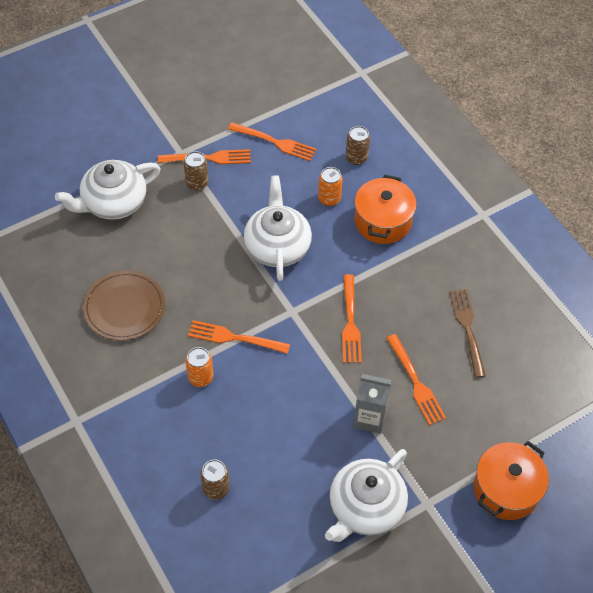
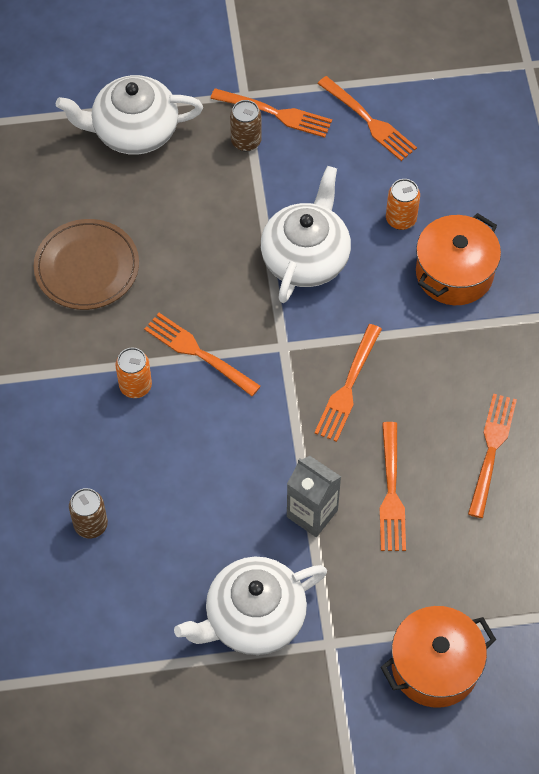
camera: 25 degrees right, 5 degrees up
(356, 158) = (463, 177): brown can -> none
(467, 329) = (491, 450): brown fork -> orange fork

